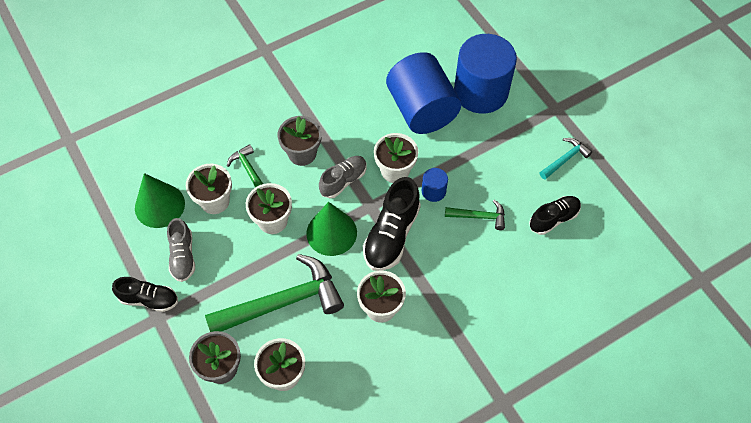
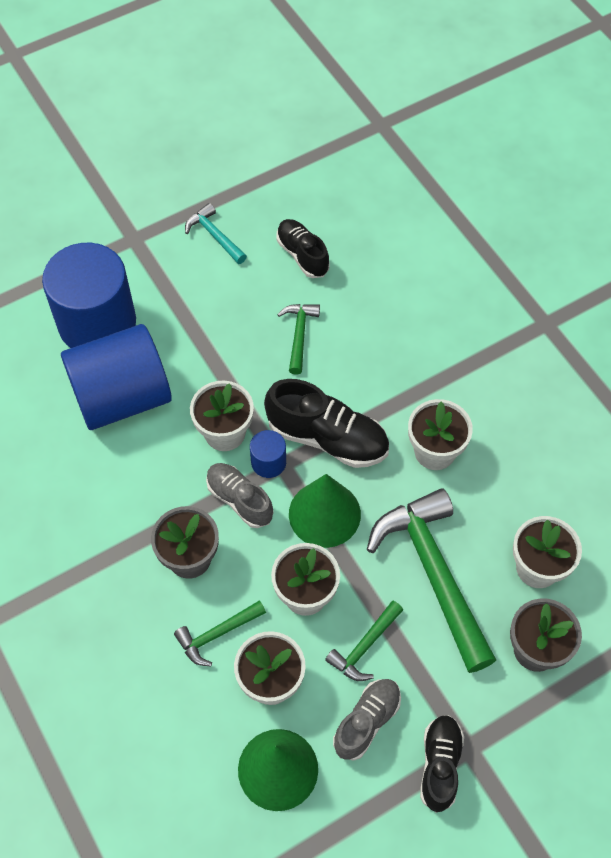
camera: 90 degrees left, 0 degrees up
(183, 256) = (367, 722): grey shoe -> grey shoe turned 45 degrees counterclockwise
(233, 256) = (364, 646): none -> green hammer
(433, 191) = (259, 386): blue cylinder -> blue cylinder (268, 462)

